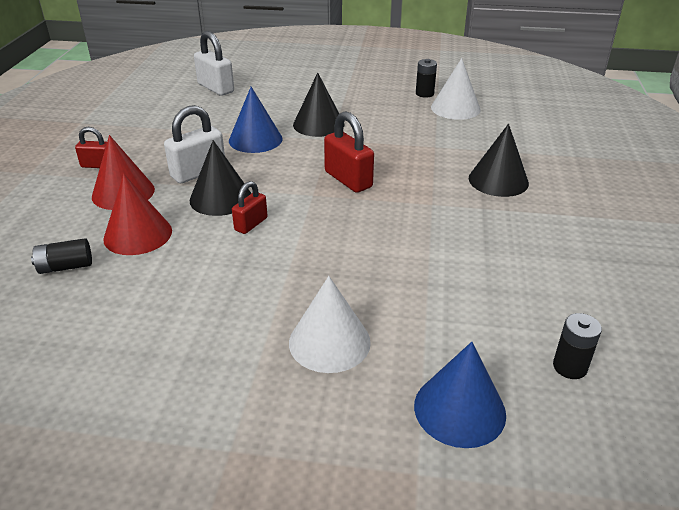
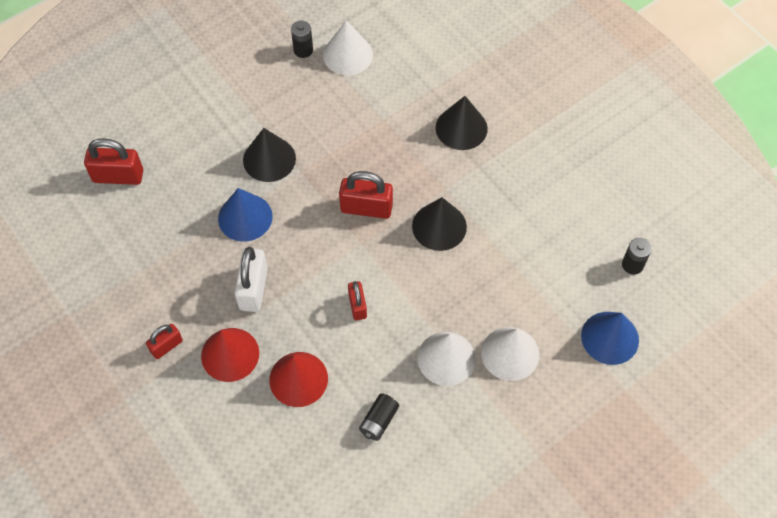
camera: 45 degrees left, 25 degrees up
(65, 267) = (293, 443): black battery -> black battery (379, 421)
(216, 88) = (118, 176): white padlock -> red padlock
(220, 198) = (305, 300): black cone -> black cone (439, 226)
(266, 302) = (446, 358): none -> white cone

